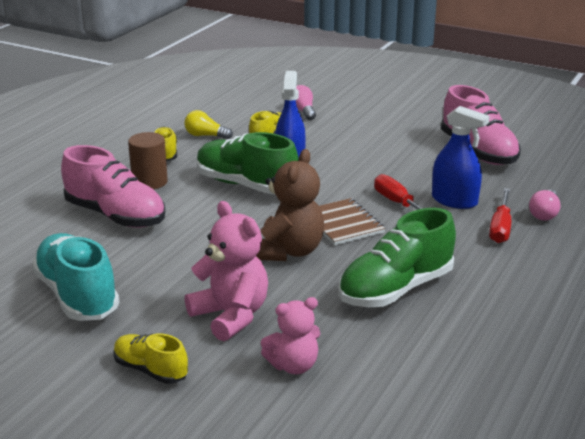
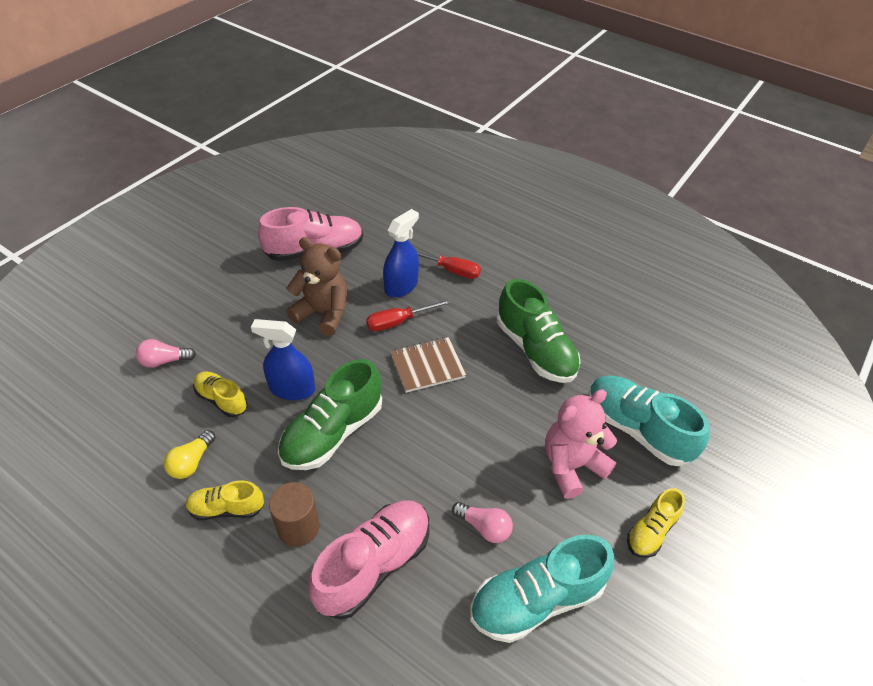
camera: 85 degrees left, 20 degrees up
(288, 251) = (470, 412): brown teddy bear -> brown teddy bear (323, 313)
(293, 365) = (637, 429): pink teddy bear -> turquoise shoe
(544, 214) = (433, 241): pink light bulb -> pink light bulb (484, 527)

